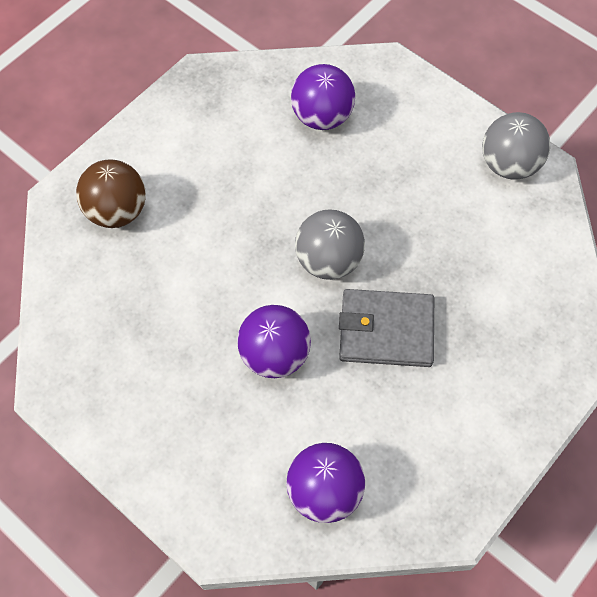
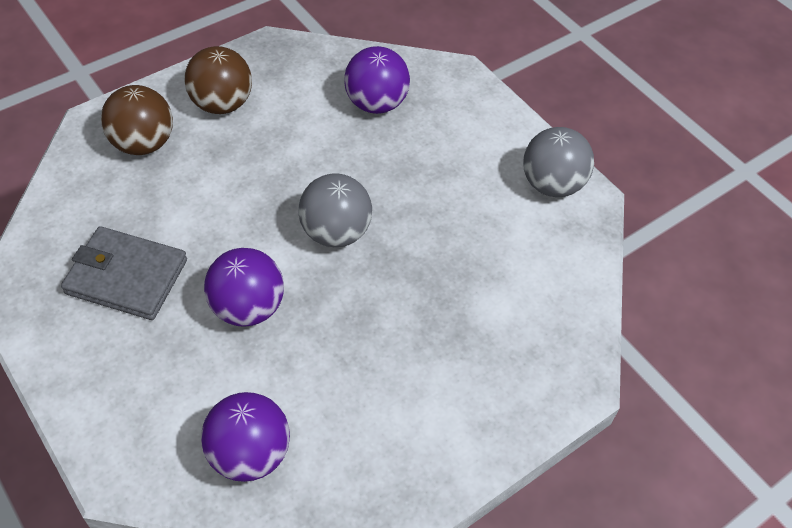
camera: 10 degrees right, 10 degrees down
(176, 151) = (222, 104): none -> brown ball
(386, 330) = (371, 311): grey wallet -> grey wallet (126, 276)

